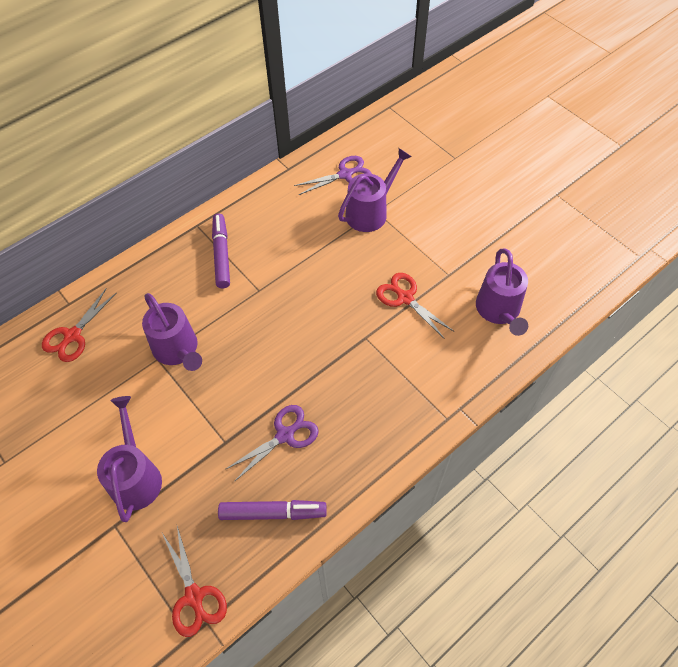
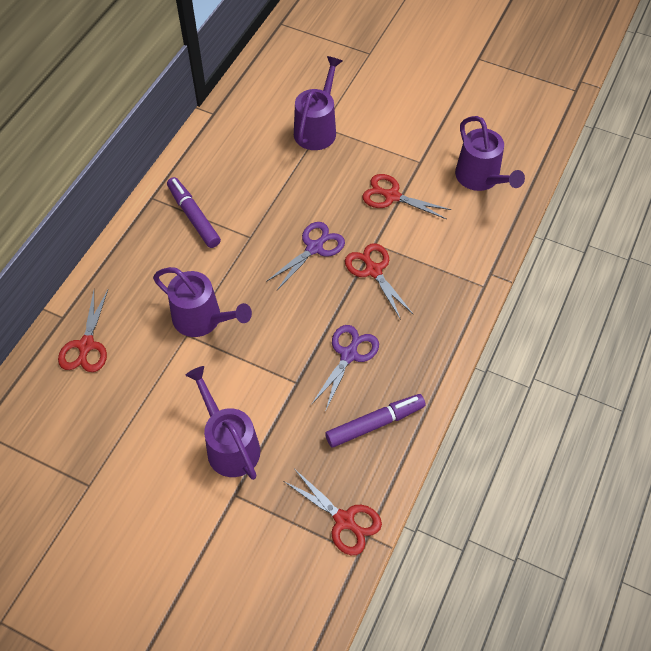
camera: 25 degrees left, 0 degrees up
(345, 174) = (273, 101): purple scissors -> purple scissors (314, 248)
(350, 363) = (373, 271): none -> red scissors

